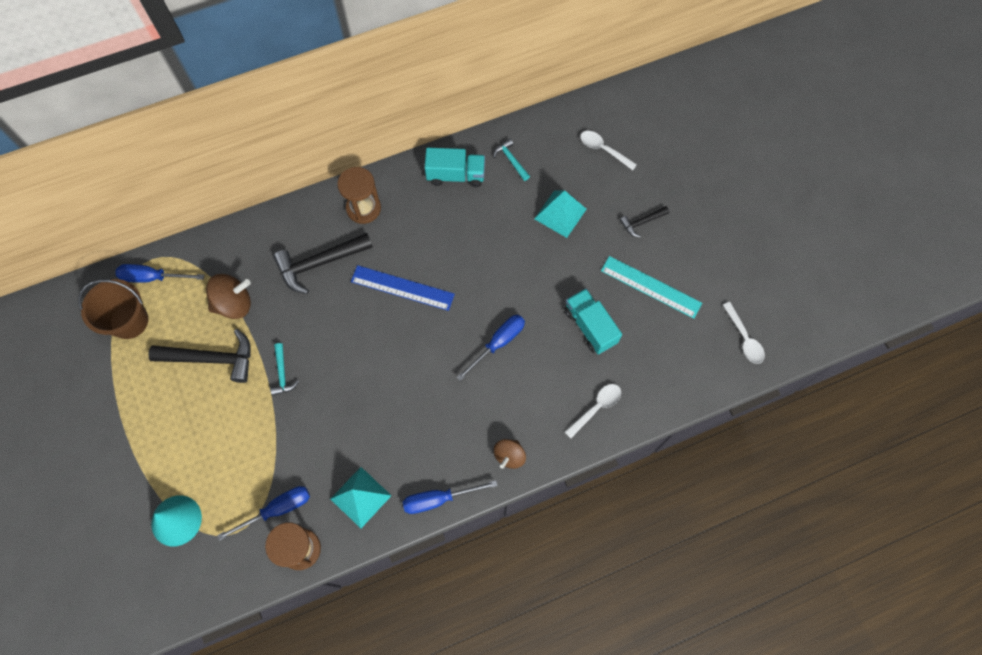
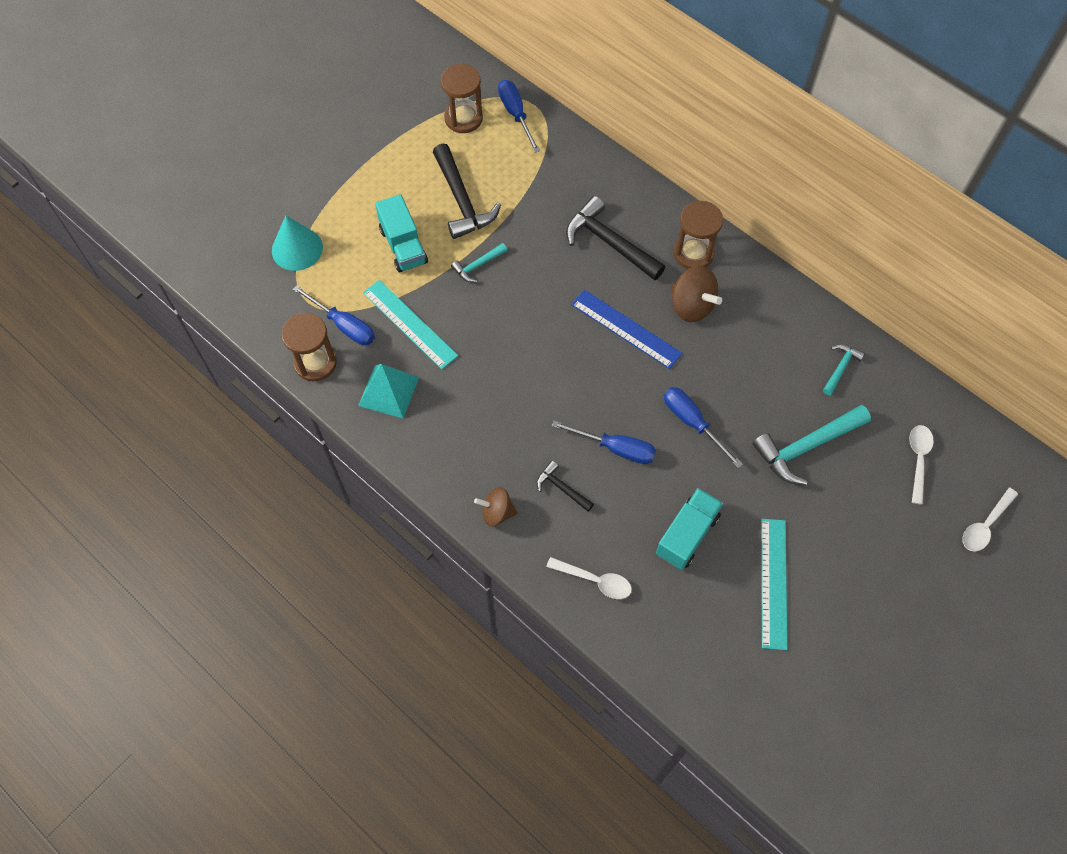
camera: 65 degrees right, 5 degrees down
(129, 321) = (463, 118): brown bucket -> brown hourglass
(234, 304) = (526, 191): brown spinning top -> brown spinning top (691, 306)
(307, 453) = (409, 324): none -> turquoise ruler
(402, 288) = (626, 329): blue ruler -> blue ruler turned 45 degrees counterclockwise
(438, 499) = (419, 464): blue screwdriver -> blue screwdriver (692, 423)
(456, 175) = (786, 321): turquoise truck -> turquoise truck (403, 246)
(560, 214) = (806, 447): turquoise pyramid -> turquoise hammer
(642, 222) = (850, 540): black hammer -> black hammer (561, 488)
(744, 338) = (769, 718): white spoon -> white spoon (985, 525)

